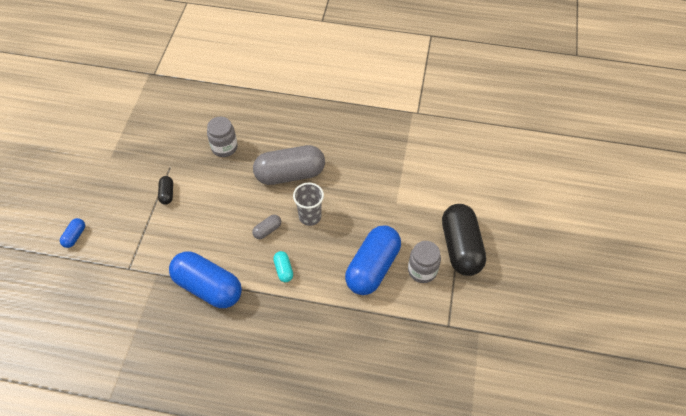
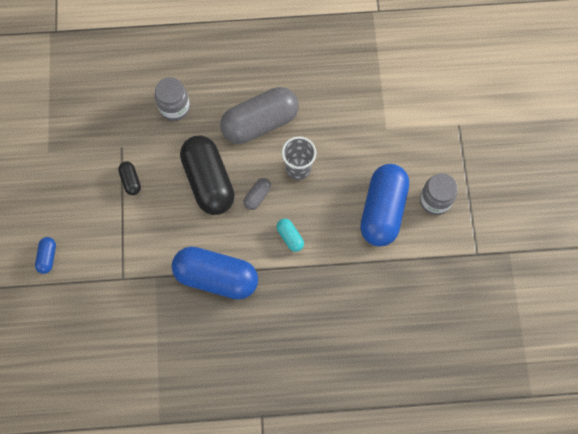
camera: 15 degrees left, 15 degrees up
(461, 247) = (467, 164): black capsule -> black capsule (208, 181)

